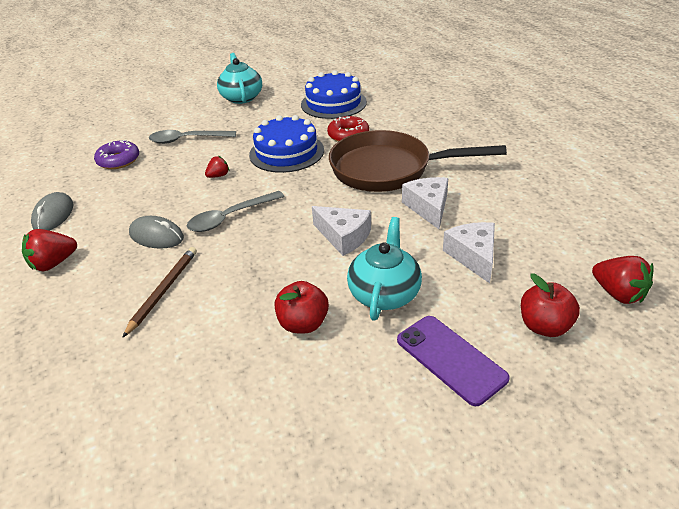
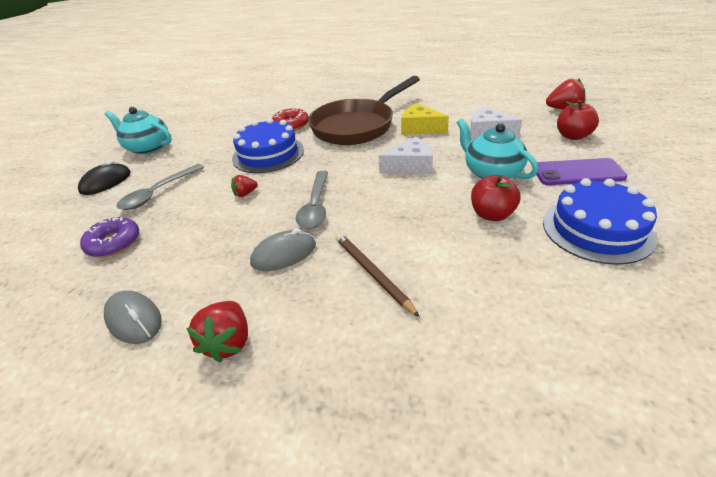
camera: 50 degrees left, 0 degrees up
(182, 112) = (106, 182): none -> black mouse
(218, 176) = (245, 194): red strawberry -> red strawberry turned 120 degrees counterclockwise
(333, 103) = (239, 116): blue cake -> blue cake (597, 229)
(428, 207) = (420, 128): white cheese -> yellow cheese

